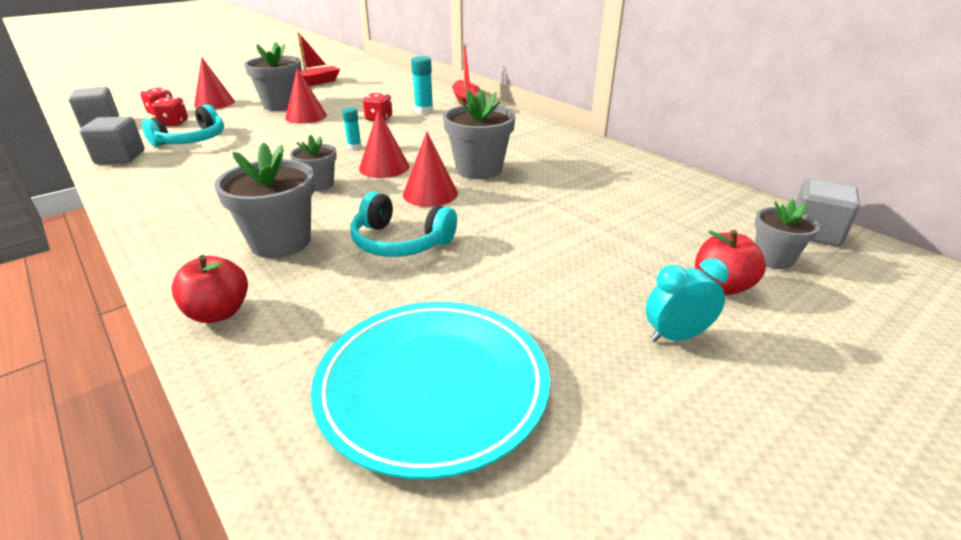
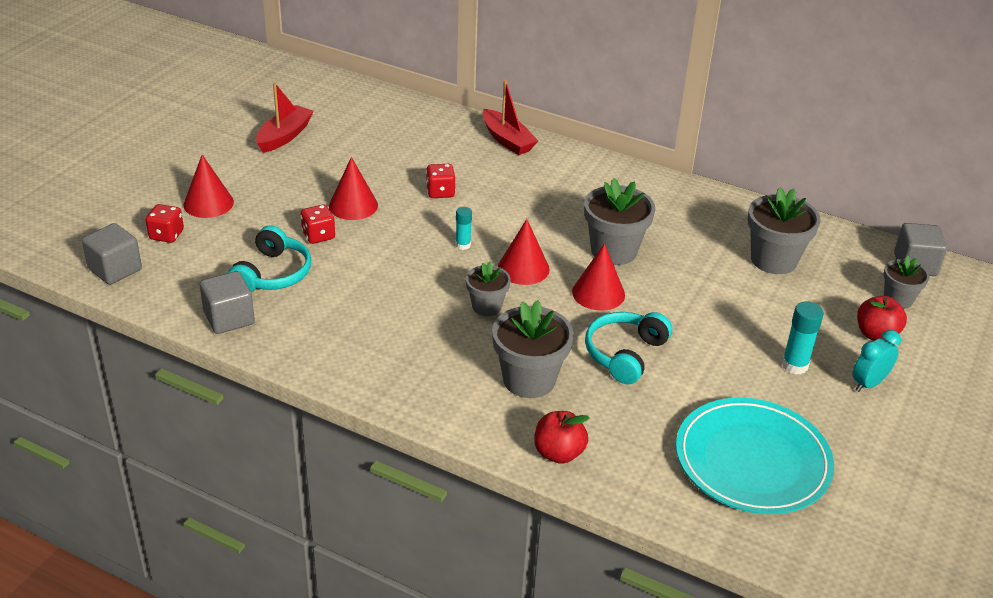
camera: 25 degrees left, 5 degrees up
(174, 123) = (209, 250): red dice -> red dice (318, 236)
(281, 105) = (298, 190): grey flower pot -> grey flower pot (773, 260)
(400, 242) = (624, 354): turquoise headphones -> turquoise headphones turned 120 degrees clockwise
(424, 111) = (476, 168): turquoise glue stick -> turquoise glue stick (795, 365)

